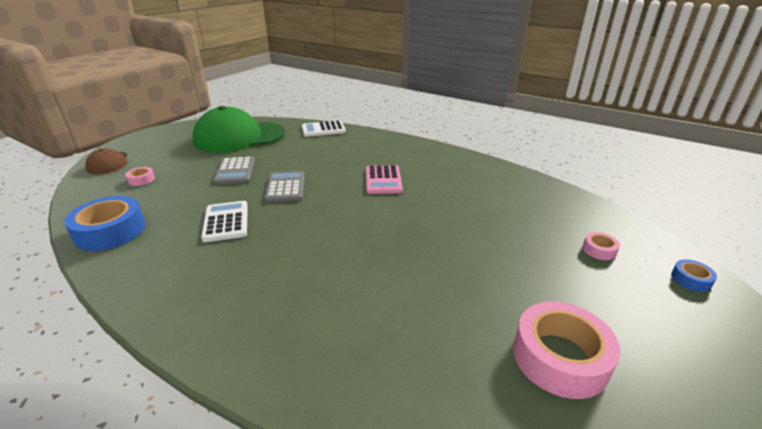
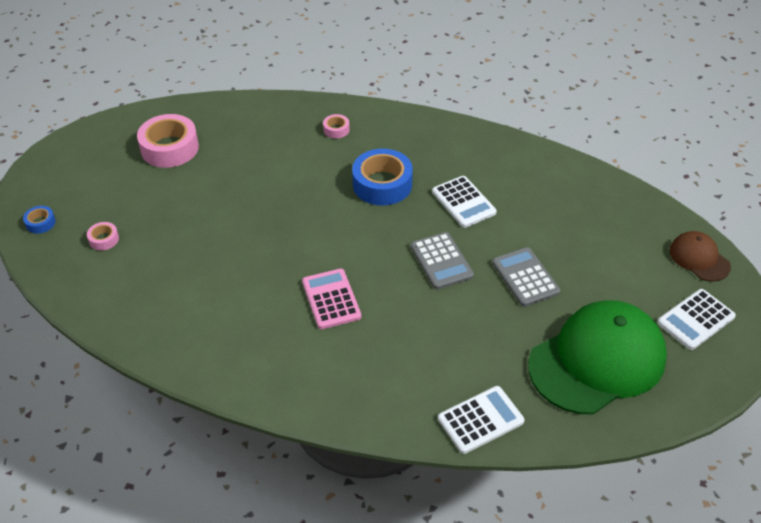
camera: 165 degrees right, 15 degrees up
(110, 231) = (556, 172): blue tape -> blue tape (382, 184)
(141, 180) = (617, 239): pink tape -> pink tape (336, 129)
(161, 142) = (695, 320): none -> white calculator

